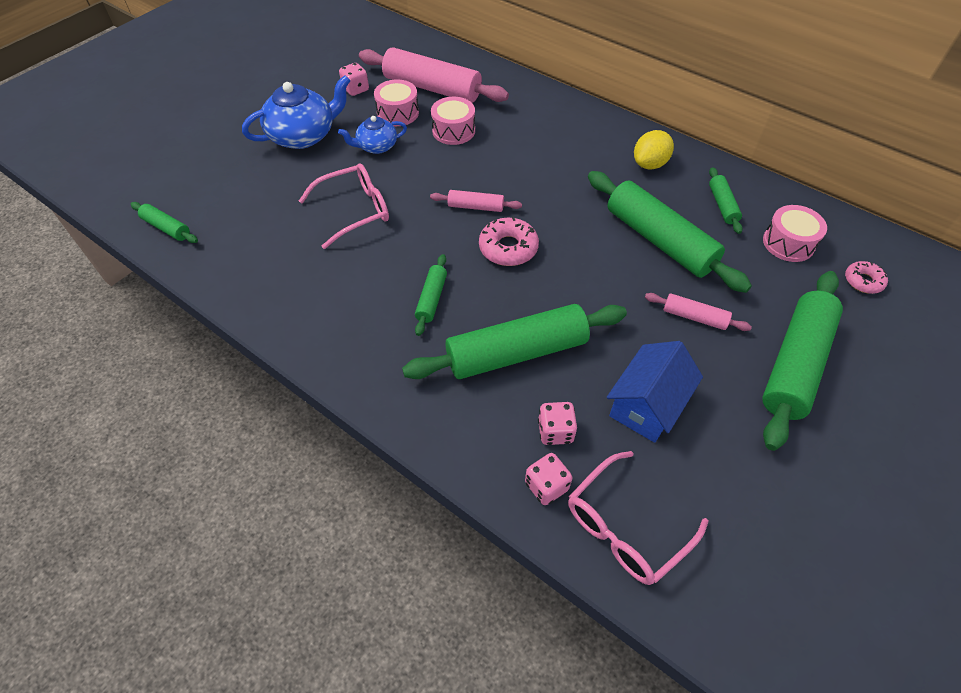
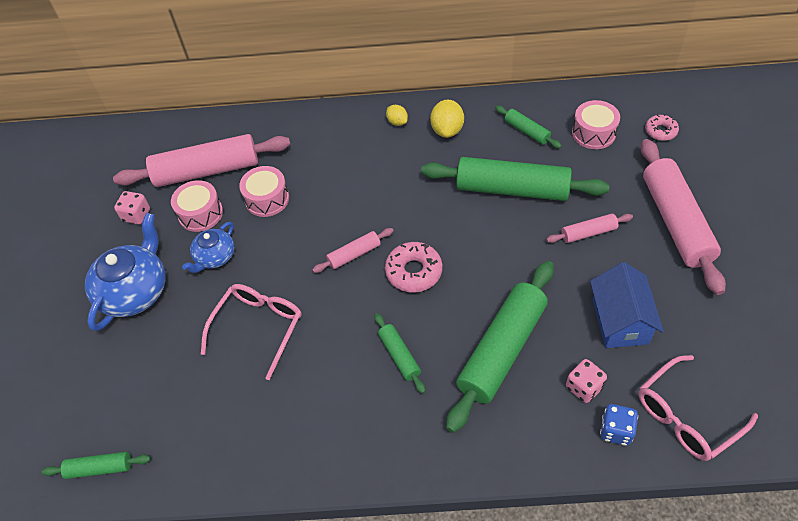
camera: 35 degrees left, 0 degrees up
(546, 486) = (616, 430): pink dice -> blue dice
(613, 135) = (397, 122): none -> yellow lemon
(626, 527) = (686, 416): pink glasses -> pink glasses turned 45 degrees clockwise
(795, 364) = (675, 222): green rolling pin -> pink rolling pin

